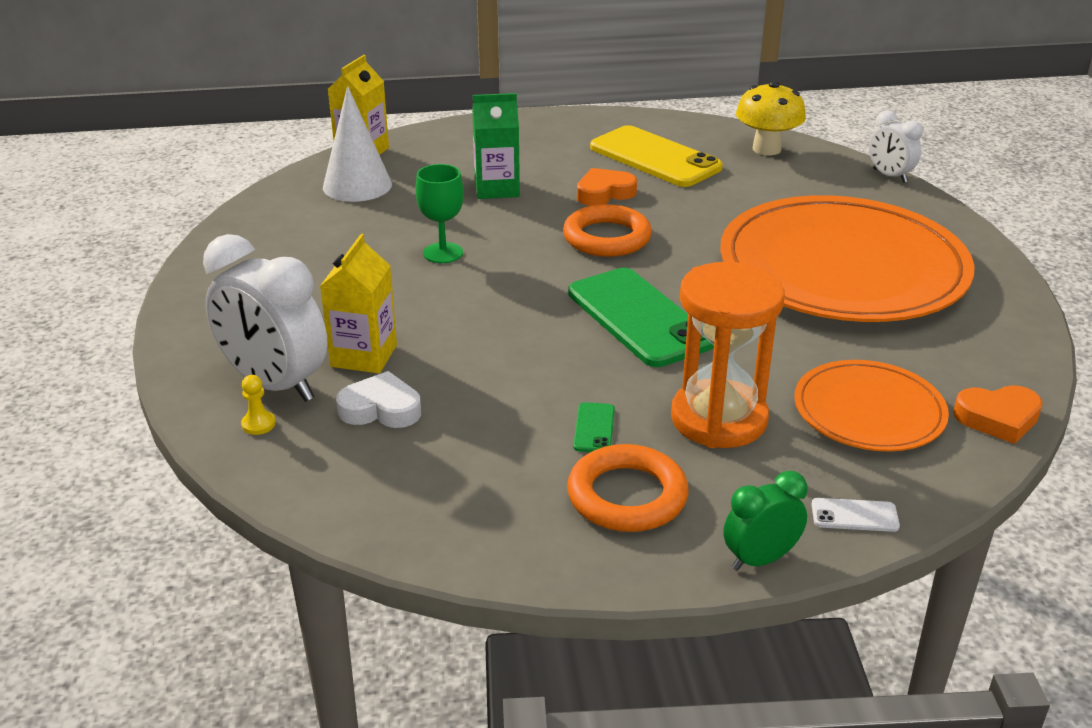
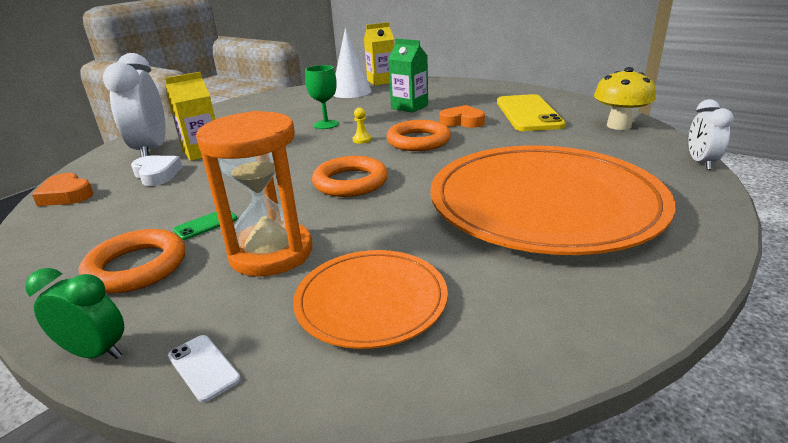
camera: 45 degrees right, 5 degrees down
(258, 424) = (112, 162): yellow pawn -> yellow pawn (362, 140)
(639, 318) = (350, 182): green phone -> orange ring
(998, 418) = (467, 370): orange heart -> orange heart (66, 195)

